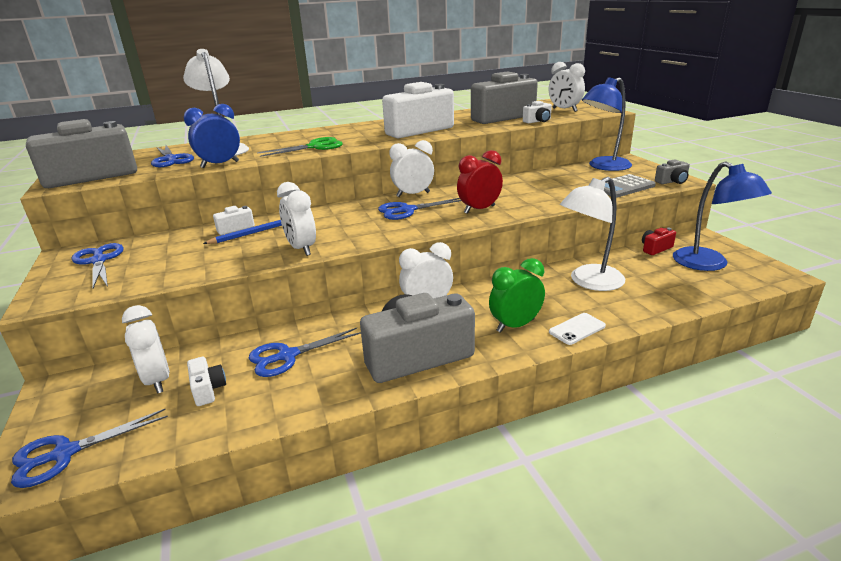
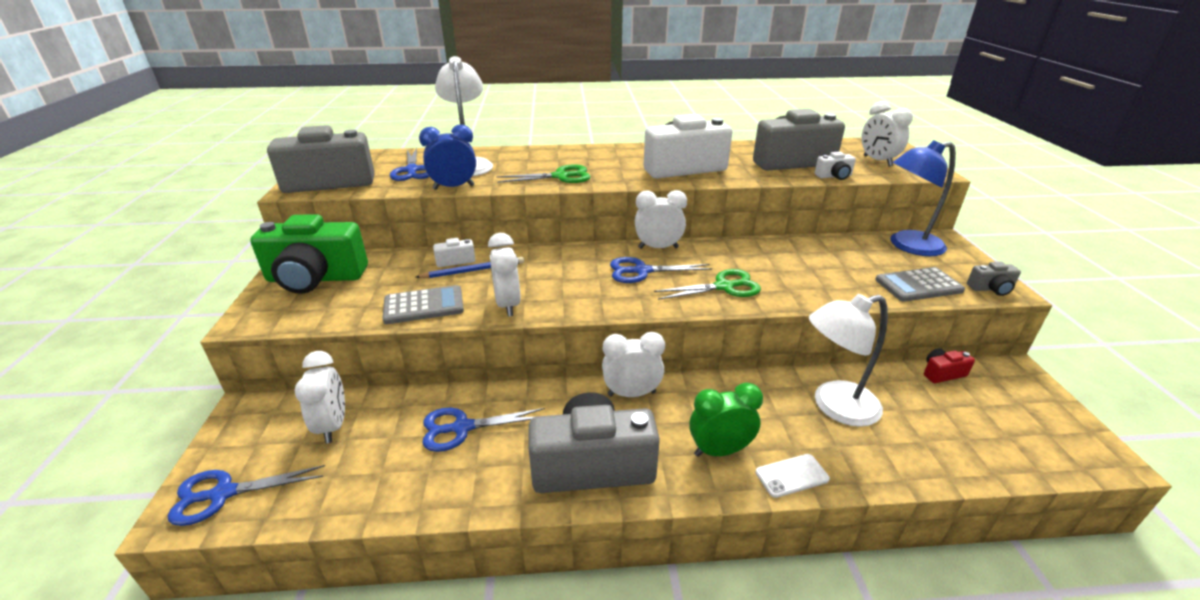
camera: 15 degrees right, 5 degrees up
(99, 261) = (316, 278): blue scissors -> green camera
(208, 389) = (372, 451): white camera -> none
(222, 262) = (424, 305): none -> grey calculator
(479, 209) = (724, 287): red clock -> green scissors
(708, 264) = (1006, 415): blue lamp -> none

